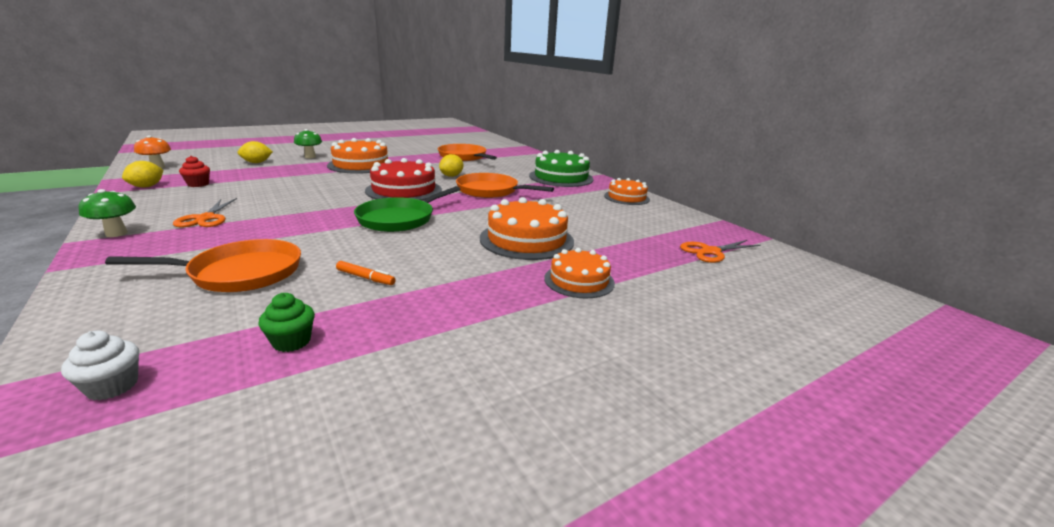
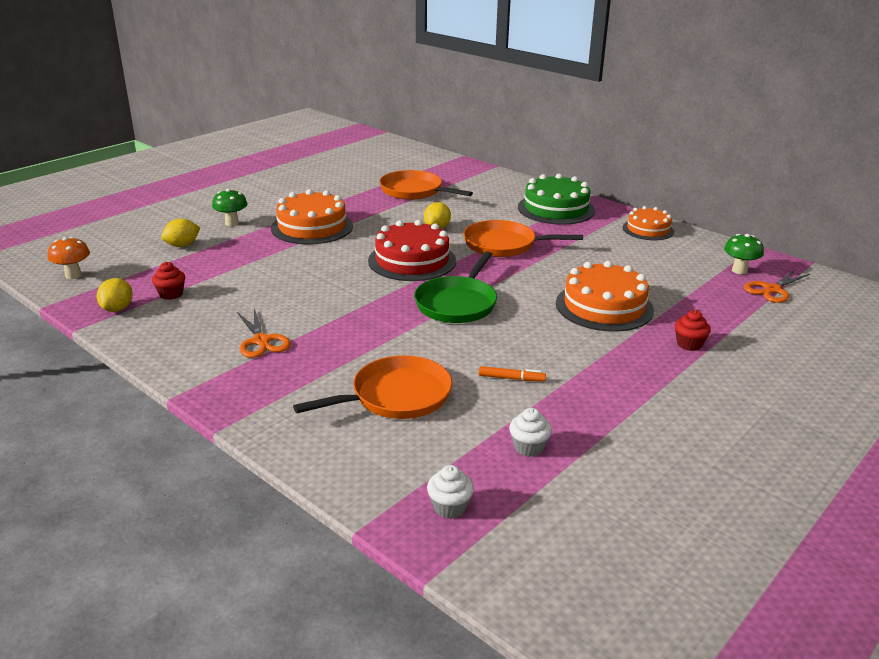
camera: 15 degrees left, 5 degrees up
(116, 233) = (203, 378): green mushroom -> green mushroom (739, 270)
(291, 341) = (528, 447): green cupcake -> white cupcake
(579, 280) = (689, 344): orange cake -> red cupcake

